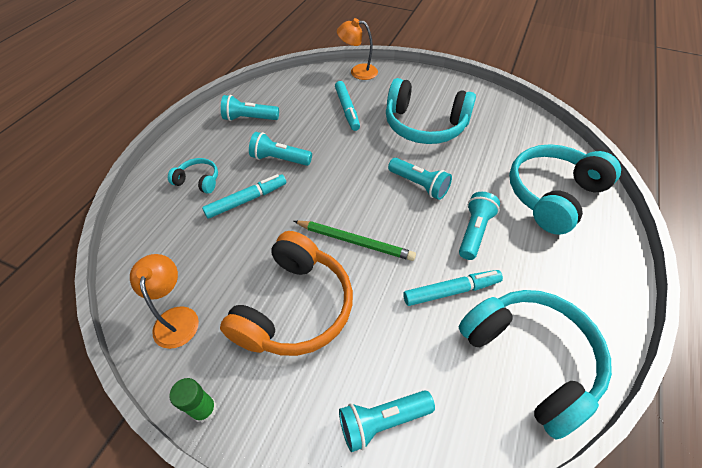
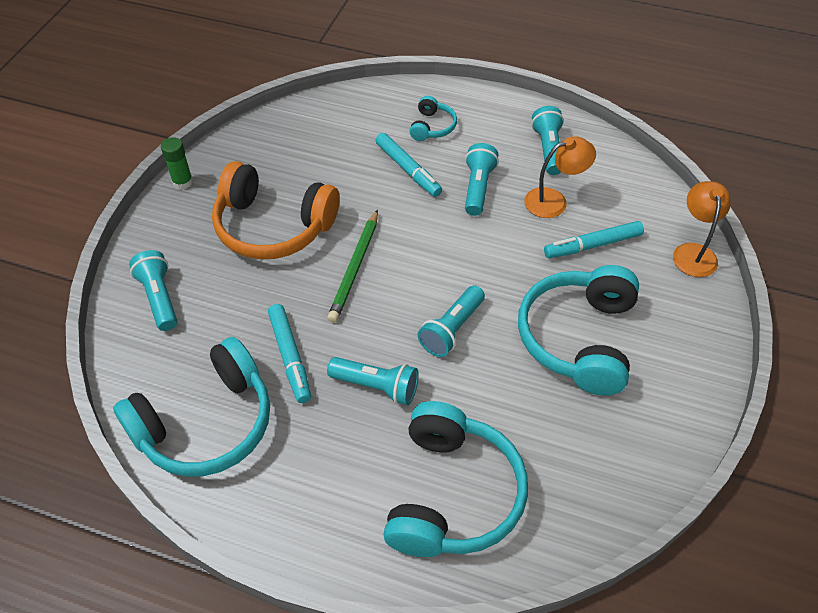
camera: 85 degrees right, 0 degrees up
(176, 318) = (265, 148): orange lamp -> orange lamp (554, 201)
(553, 195) = (452, 494): turquoise headphones -> turquoise headphones turned 60 degrees clockwise

